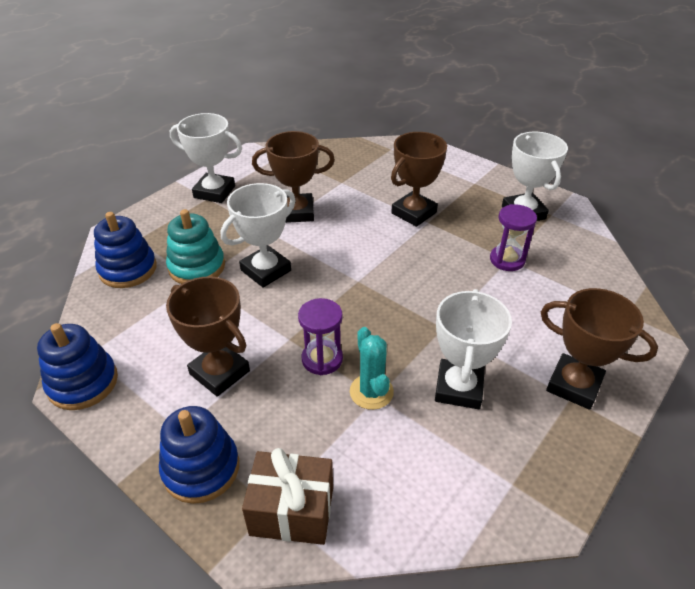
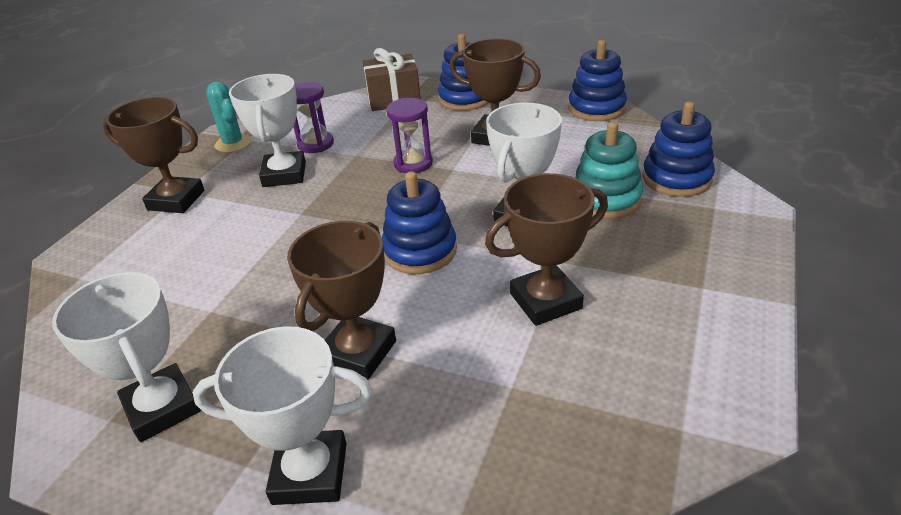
camera: 165 degrees right, 5 degrees down
(214, 192) = (705, 300): white trophy -> white trophy (310, 473)
(355, 263) = (420, 251): none -> blue stacking toy
(371, 392) = (361, 155): turquoise cactus -> turquoise cactus (233, 143)
(507, 260) = (213, 308): purple hourglass -> purple hourglass (315, 144)

